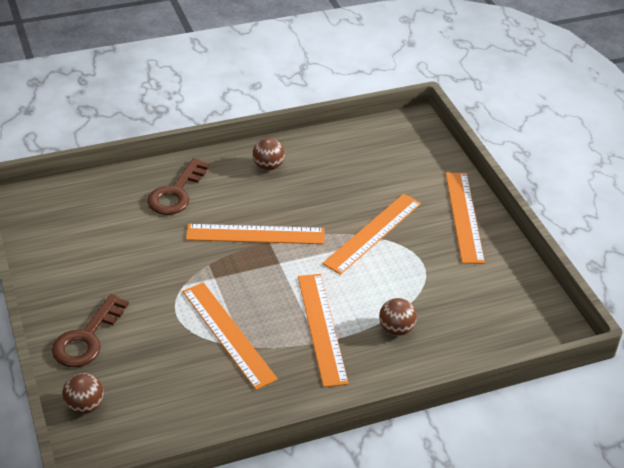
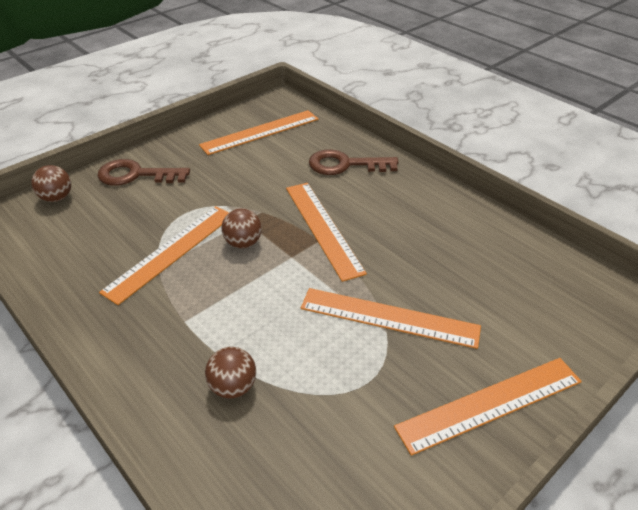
camera: 70 degrees right, 0 degrees up
(268, 166) = (431, 207): brown ball -> brown ball (243, 243)
(322, 328) = (207, 318): orange ruler -> orange ruler (260, 132)

